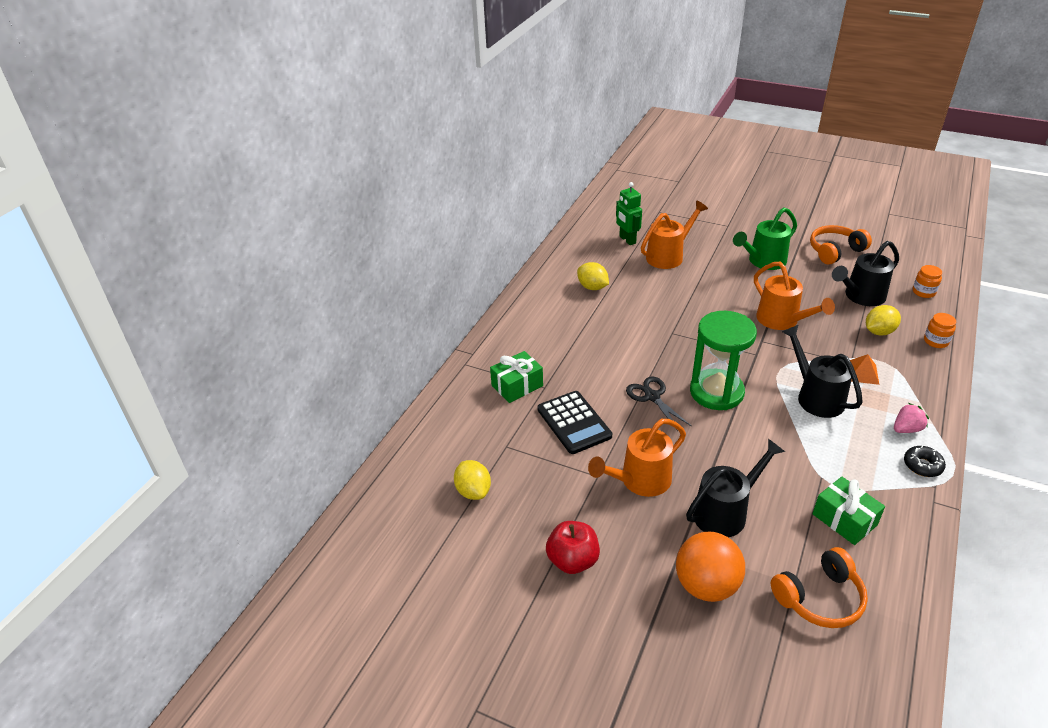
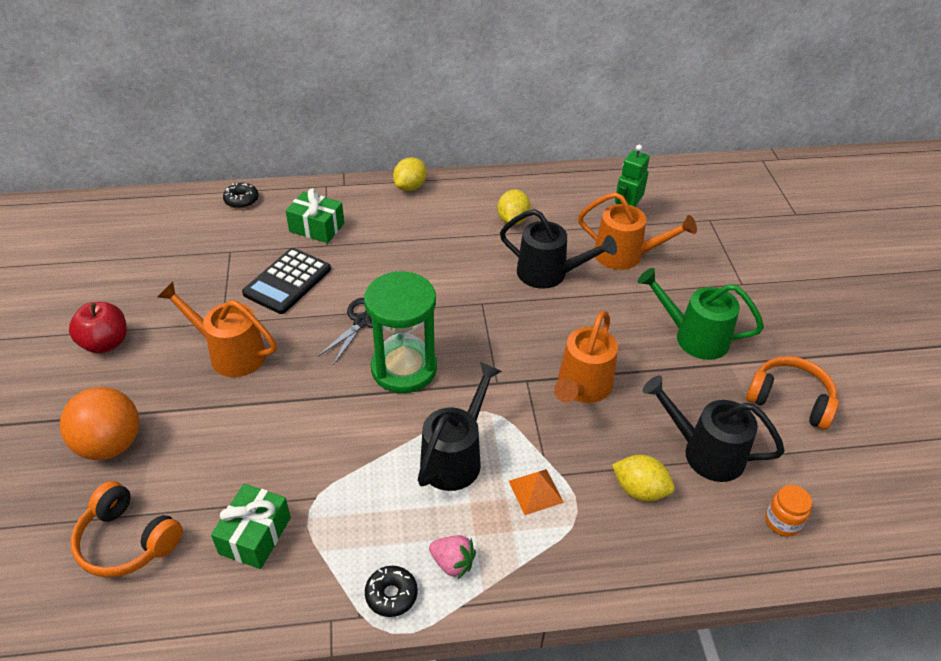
camera: 55 degrees right, 5 degrees up
(439, 419) = (241, 200): none -> black donut
(473, 491) = (162, 254): yellow lemon -> yellow lemon (410, 187)
(726, 511) = (219, 430): black watering can -> black watering can (549, 274)
(936, 341) = (670, 560): orange jar -> none

